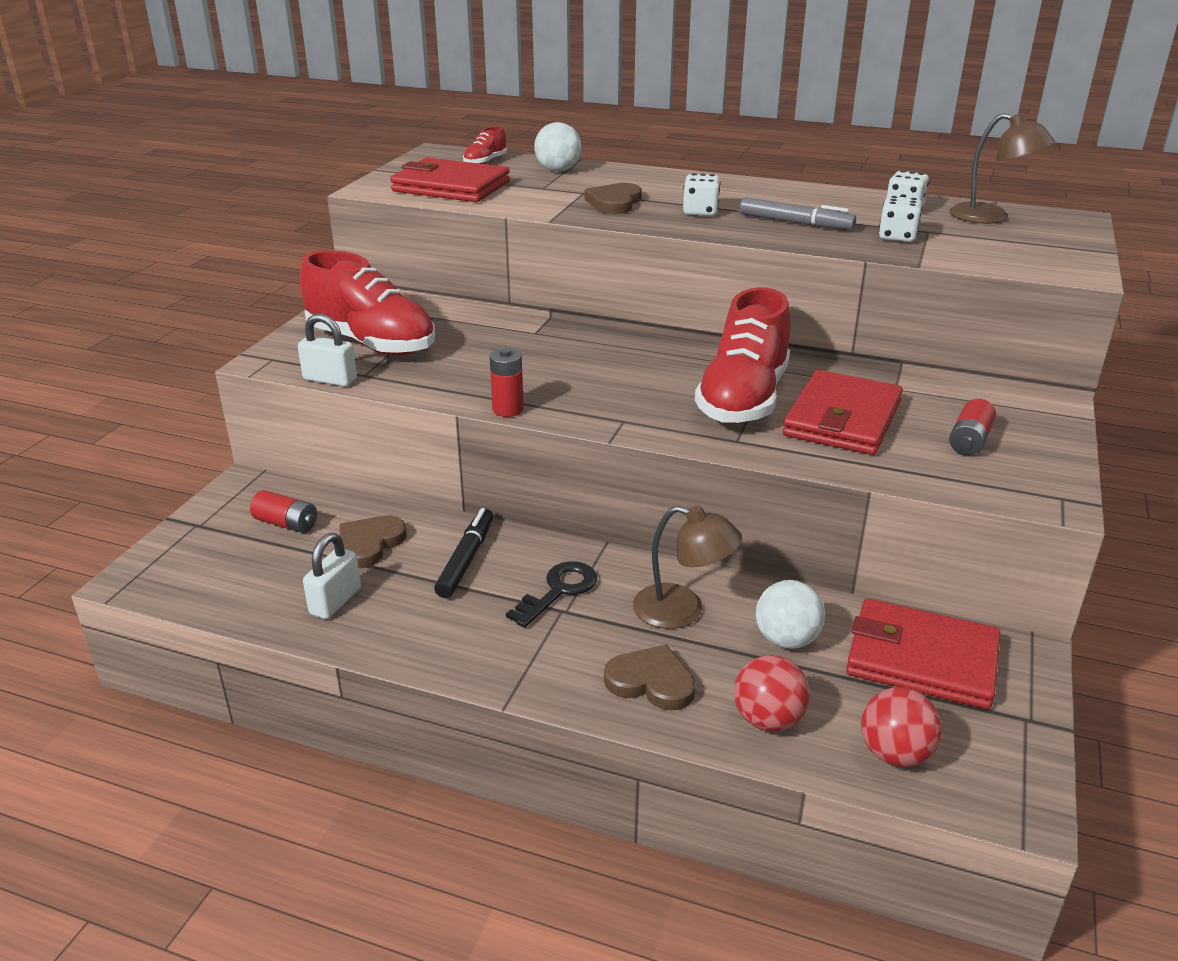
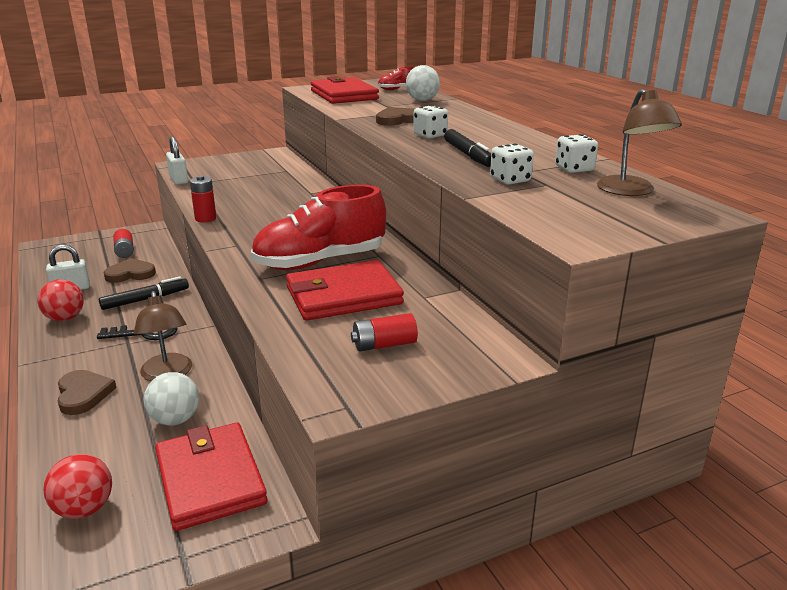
camera: 45 degrees right, 5 degrees down
(371, 343) = (232, 172): red shoe -> none
(768, 720) = (80, 447): red ball -> red ball (65, 318)
(795, 223) = (468, 155): grey marker -> black marker

